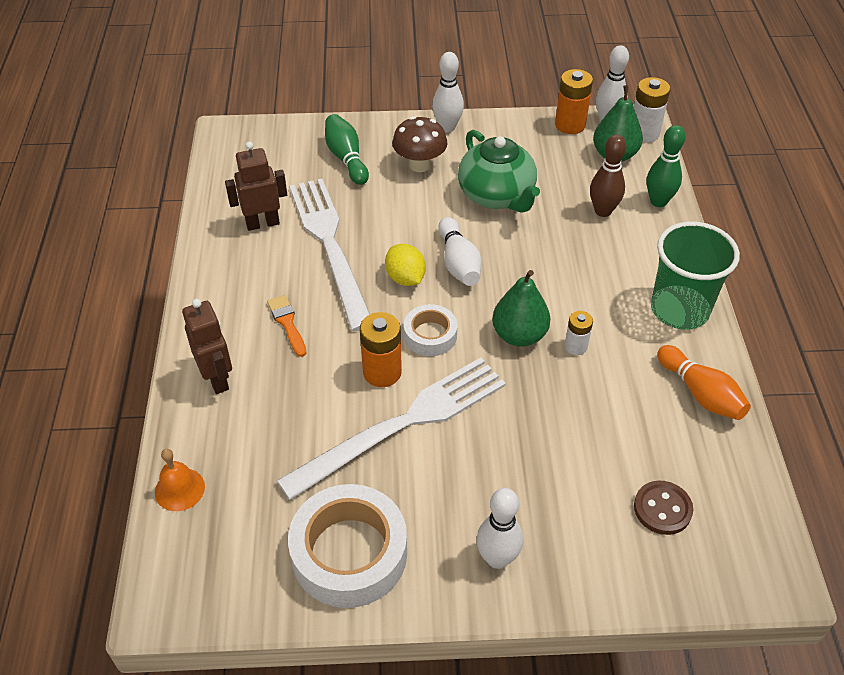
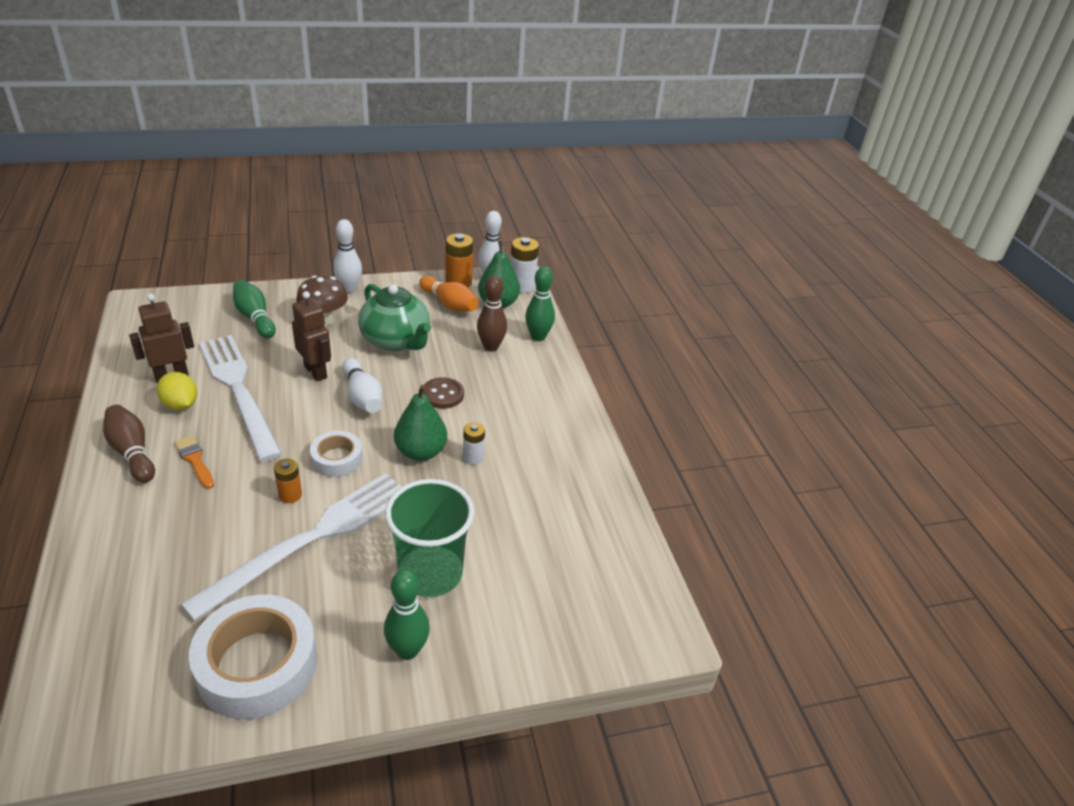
camera: 15 degrees left, 10 degrees down
(179, 489) = (74, 625): orange bell -> none
(217, 379) = (120, 516): brown robot -> brown robot (316, 372)
(226, 308) = (132, 452): none -> brown bowling pin
(382, 372) = (290, 495): orange battery -> orange battery, size x0.61
(405, 278) = (312, 413): yellow lemon -> yellow lemon (180, 405)
(497, 558) = (407, 650): white bowling pin -> green bowling pin
(662, 509) = (560, 587): brown button -> brown button (442, 394)
(679, 310) = (562, 420): green cup -> green cup (430, 573)
(700, 393) = (586, 486): orange bowling pin -> orange bowling pin (449, 304)

